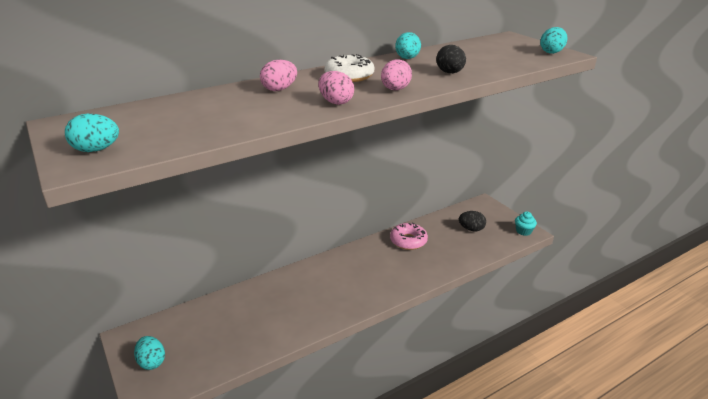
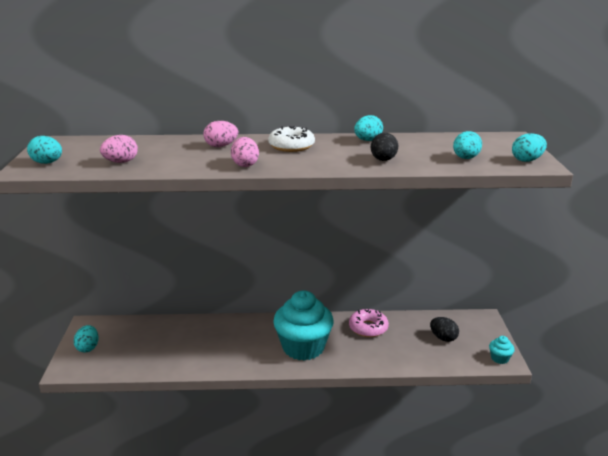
camera: 30 degrees right, 5 degrees down
(371, 277) = (303, 347): none -> turquoise cupcake
(395, 89) = (309, 164): pink egg -> pink egg (121, 162)
(508, 59) = (465, 158): none -> turquoise egg

